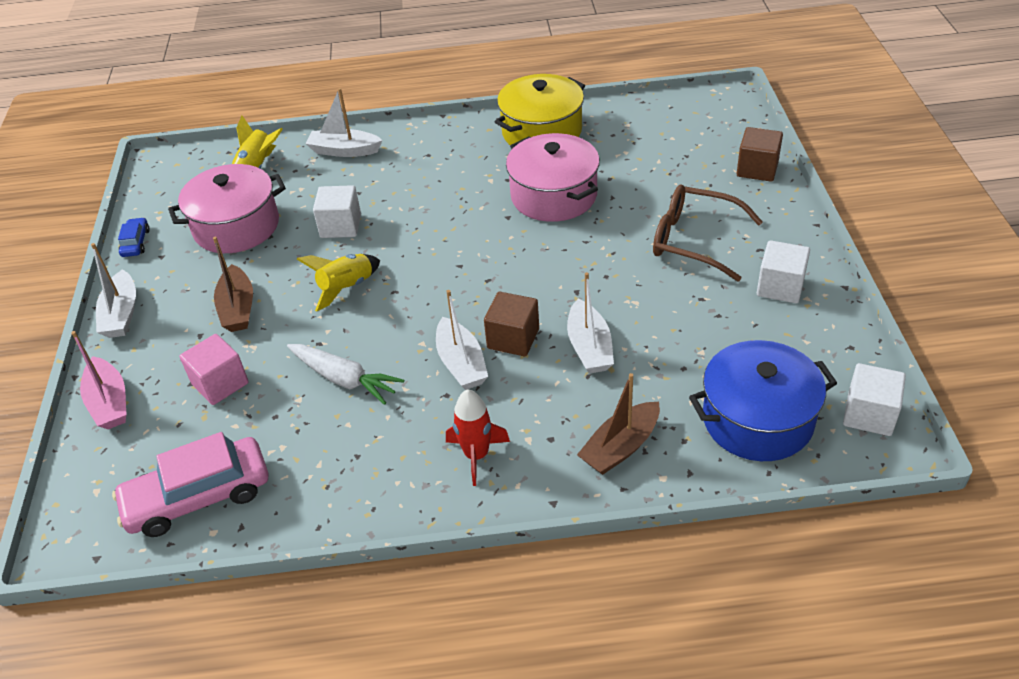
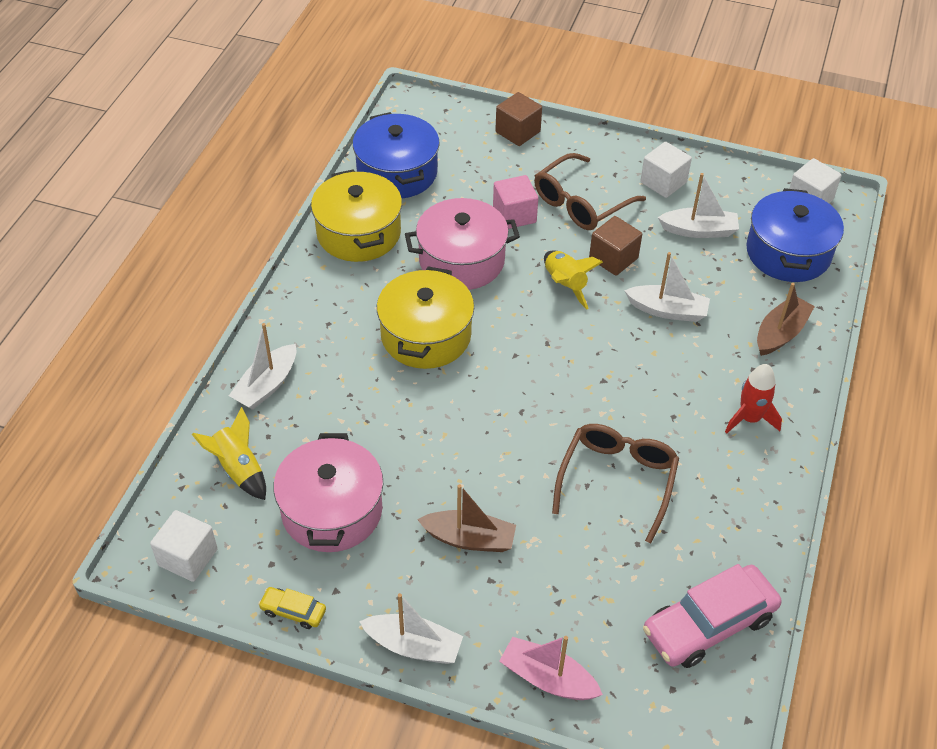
camera: 70 degrees left, 5 degrees up
(109, 402) = (548, 678): pink boat -> pink boat turned 150 degrees counterclockwise
(136, 243) = (293, 611): blue car -> yellow car
(198, 496) = (709, 624): pink car -> pink car turned 60 degrees clockwise
(220, 383) = (571, 577): pink cube -> pink cube (514, 215)
(341, 226) = (395, 423): white cube -> white cube (188, 557)
(344, 379) = (617, 480): white carrot -> brown glasses
(346, 288) = (493, 445): yellow rocket -> yellow rocket (565, 285)
(448, 207) = (426, 335): none -> yellow pot
(461, 363) = (642, 394): white boat -> white boat (699, 230)
(513, 338) = (631, 352): brown cube -> brown cube (613, 258)
(620, 447) = (780, 333): brown boat -> brown boat turned 120 degrees counterclockwise
(633, 124) = (397, 172): none -> blue pot

